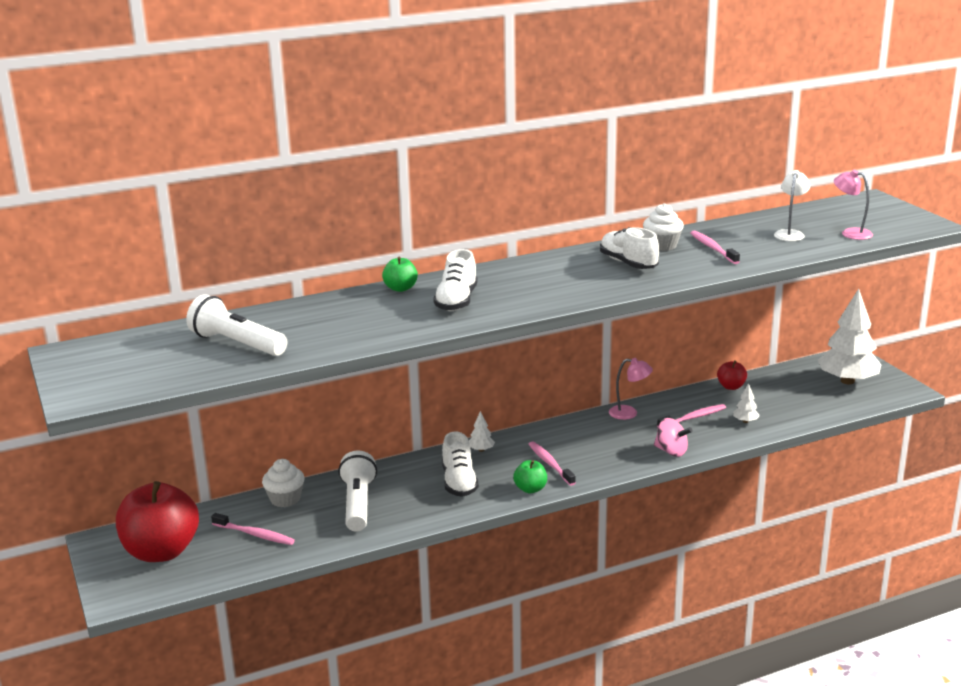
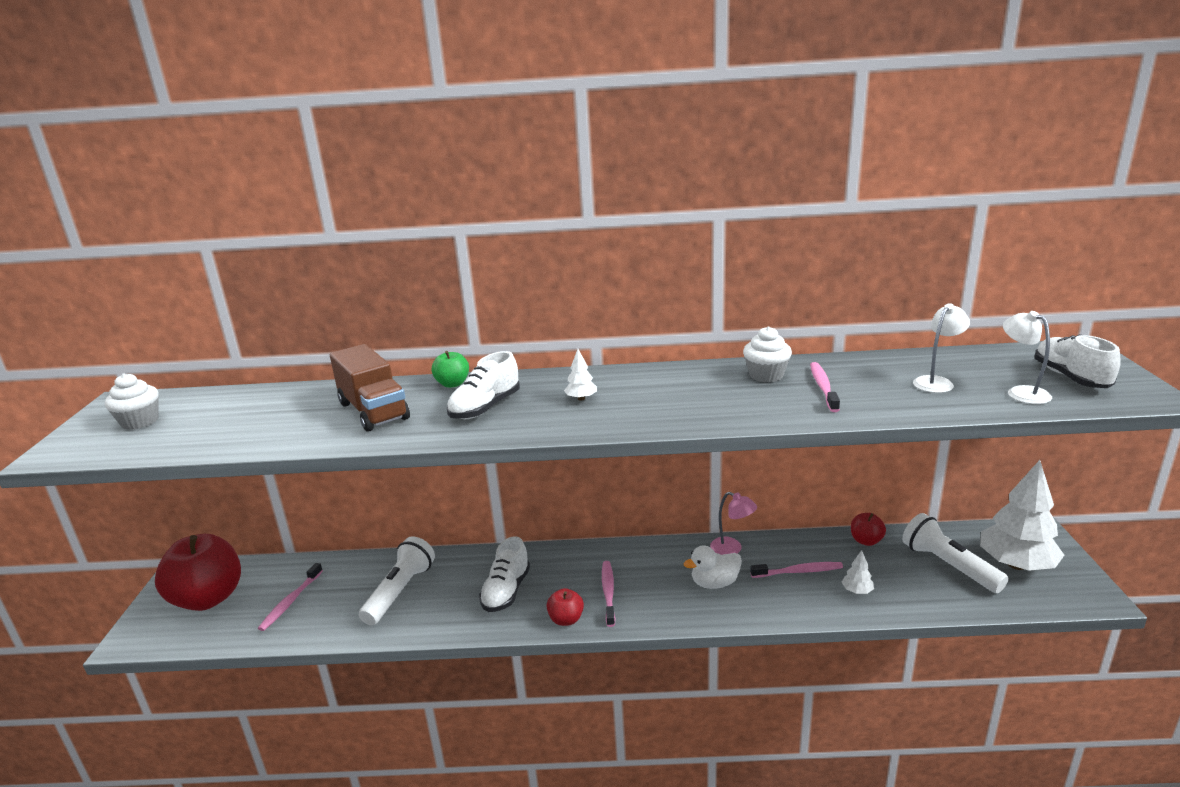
camera: 25 degrees right, 0 degrees up
(237, 344) = (244, 419): white flashlight -> white flashlight (948, 565)
(255, 534) = (291, 601): pink toothbrush -> pink toothbrush turned 60 degrees clockwise
(285, 499) = (348, 568): white cupcake -> white cupcake (140, 421)
(356, 318) = (373, 411): none -> brown truck
(481, 450) = (556, 557): white tree -> white tree (581, 398)
(530, 489) = (566, 619): green apple -> red apple
(628, 263) = (707, 391): white shoe -> white shoe (1070, 377)
(633, 439) = (714, 583): none -> white duck
(671, 451) = (746, 610): pink spinning top -> none
(850, 233) = (1021, 392): pink lamp -> white lamp

